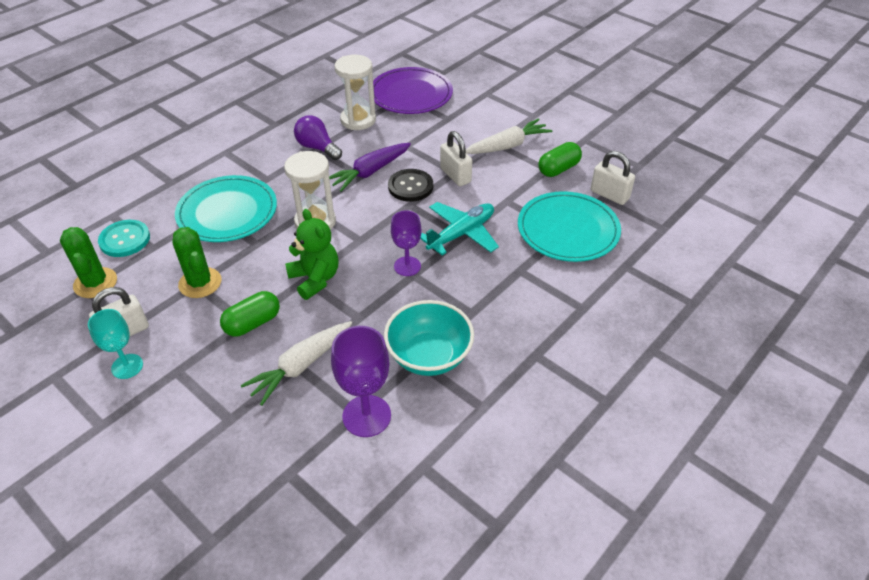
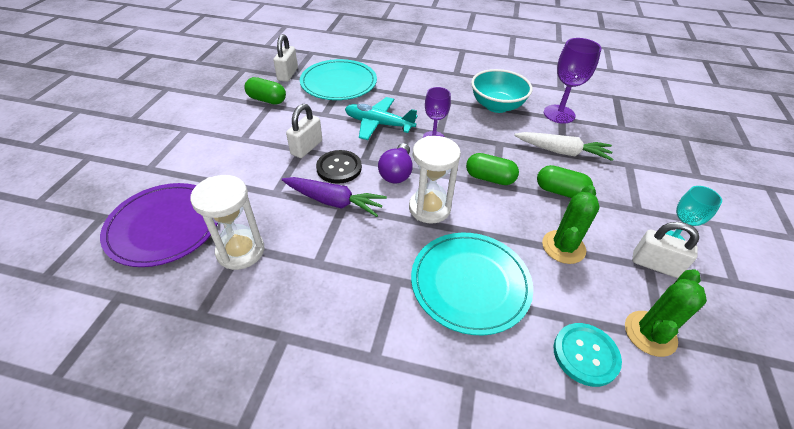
camera: 120 degrees left, 0 degrees up
(315, 279) = (489, 178): green teddy bear -> green capsule
(317, 148) = (315, 262): purple light bulb -> purple light bulb (396, 173)
(507, 146) = (245, 131): white carrot -> none

